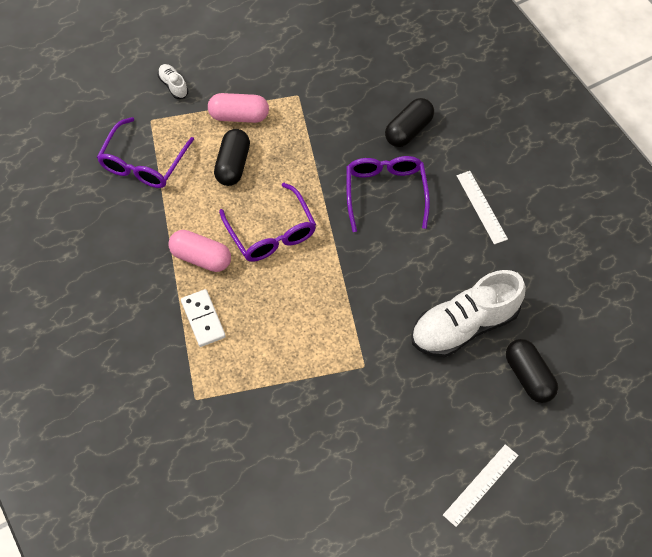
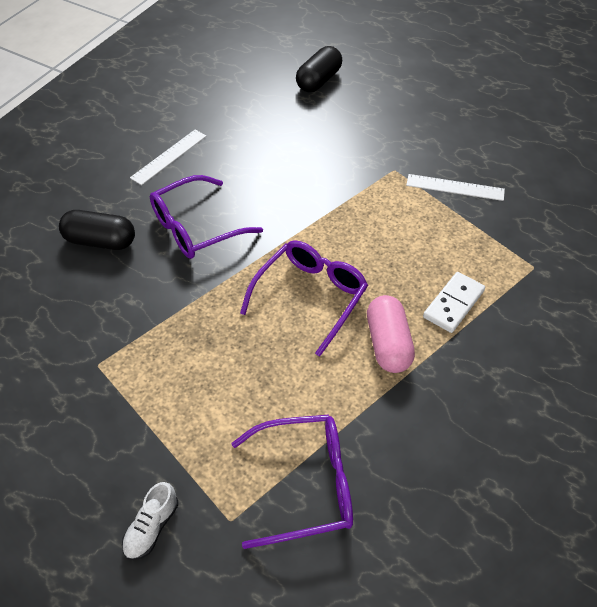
camera: 120 degrees left, 10 degrees down
(233, 165) = (244, 379): black capsule -> none
(239, 116) = (164, 412): pink capsule -> none
(464, 326) = (303, 127): white shoe -> none
(481, 485) = (427, 77): white ruler -> white ruler (455, 187)

